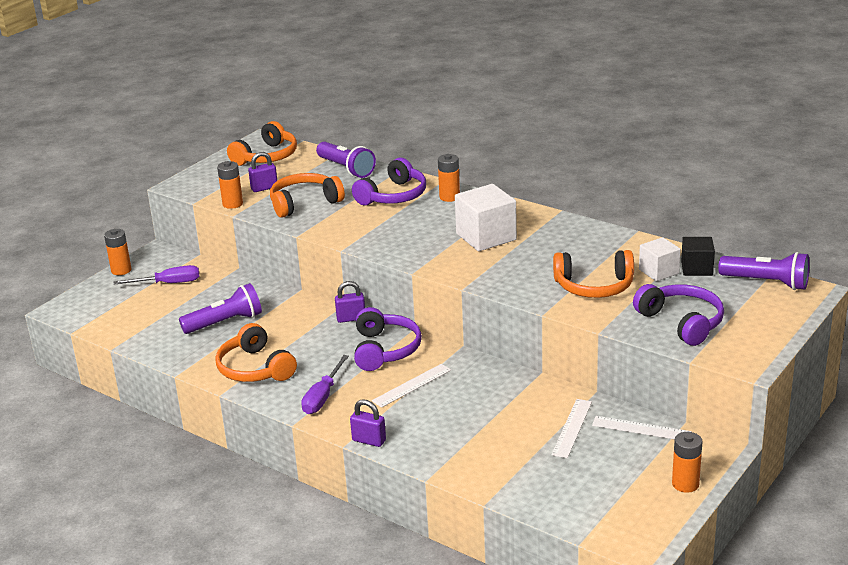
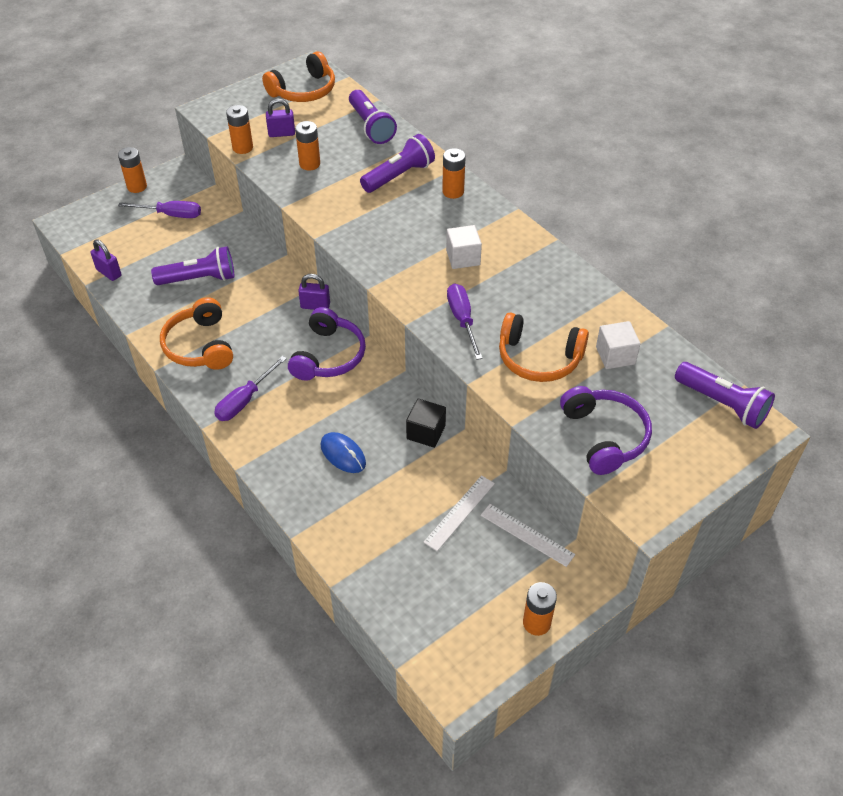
camera: 15 degrees right, 20 degrees up
(304, 203) = (309, 164): orange headphones -> orange battery
(369, 440) = (262, 469): purple padlock -> purple padlock (109, 273)
(393, 196) = (399, 175): purple headphones -> purple flashlight
(412, 385) = (333, 410): white ruler -> none
(440, 413) = (343, 454): none -> blue mouse
(486, 237) = (463, 257): white cube -> white cube, size x0.61
(511, 276) = (462, 320): none -> purple screwdriver
(696, 268) = (657, 362): black cube -> black cube (426, 432)

